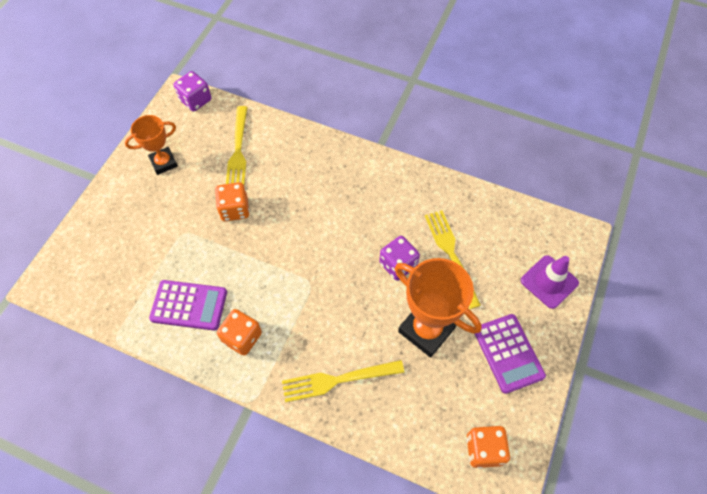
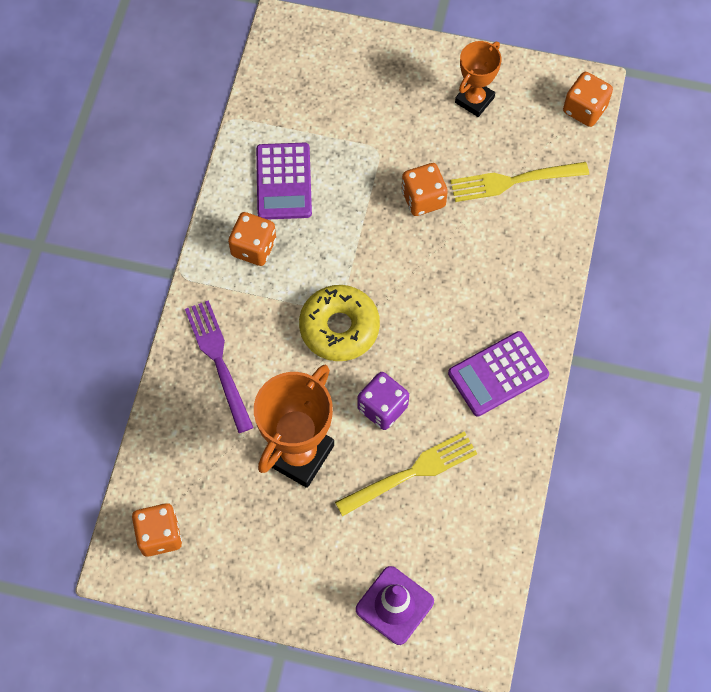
camera: 80 degrees right, 5 degrees up
(164, 163) = (474, 100): orange trophy -> orange trophy turned 75 degrees clockwise
(195, 100) = (584, 109): purple dice -> orange dice
(327, 284) = (339, 327): none -> yellow donut
(338, 380) = (218, 361): yellow fork -> purple fork
(508, 353) = (283, 556): purple calculator -> purple calculator (498, 374)

